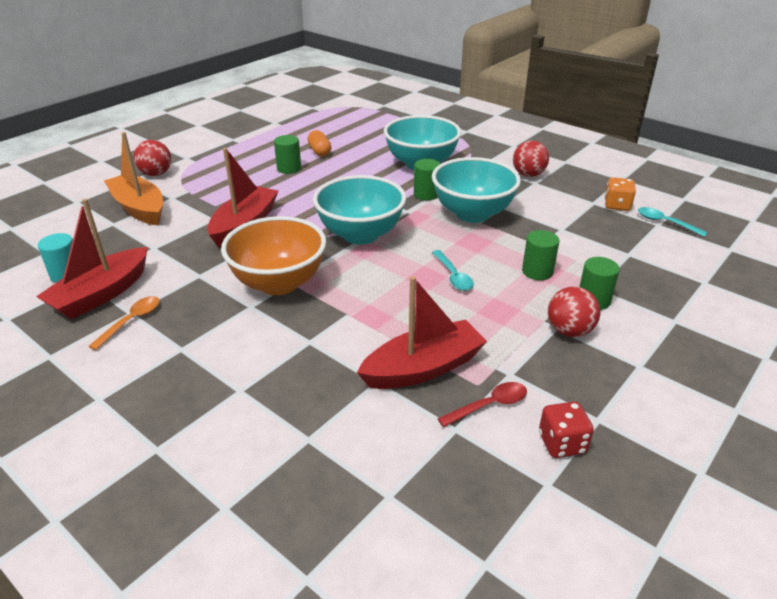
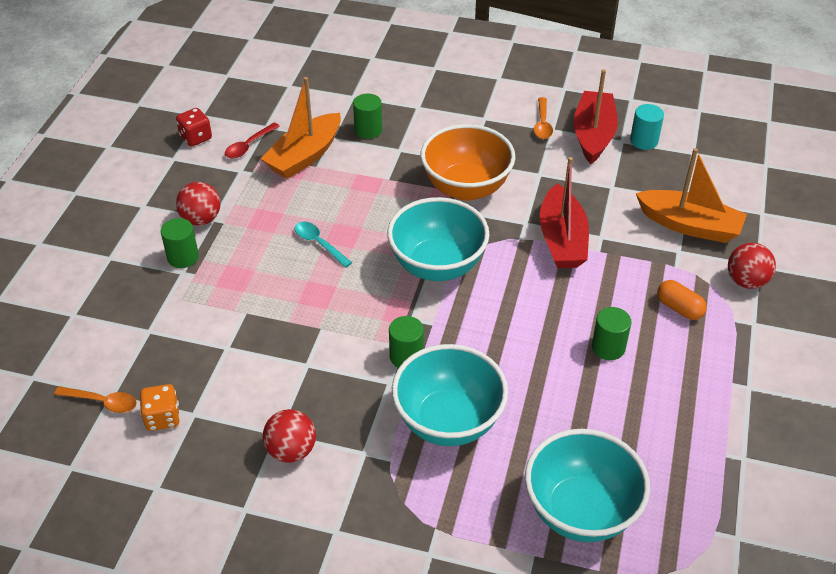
camera: 155 degrees right, 10 degrees up
(319, 151) = (605, 401): orange capsule -> orange capsule (679, 308)
(423, 368) = (304, 156): red boat -> orange boat
(472, 214) = (336, 339): turquoise bowl -> turquoise bowl (580, 511)
(537, 271) = (241, 275): green cylinder -> green cylinder (368, 130)
(665, 223) = (102, 402): turquoise spoon -> orange spoon

